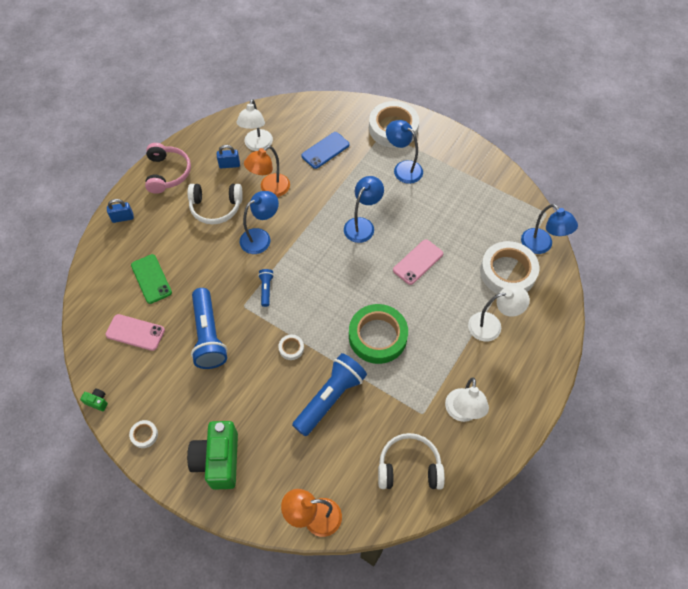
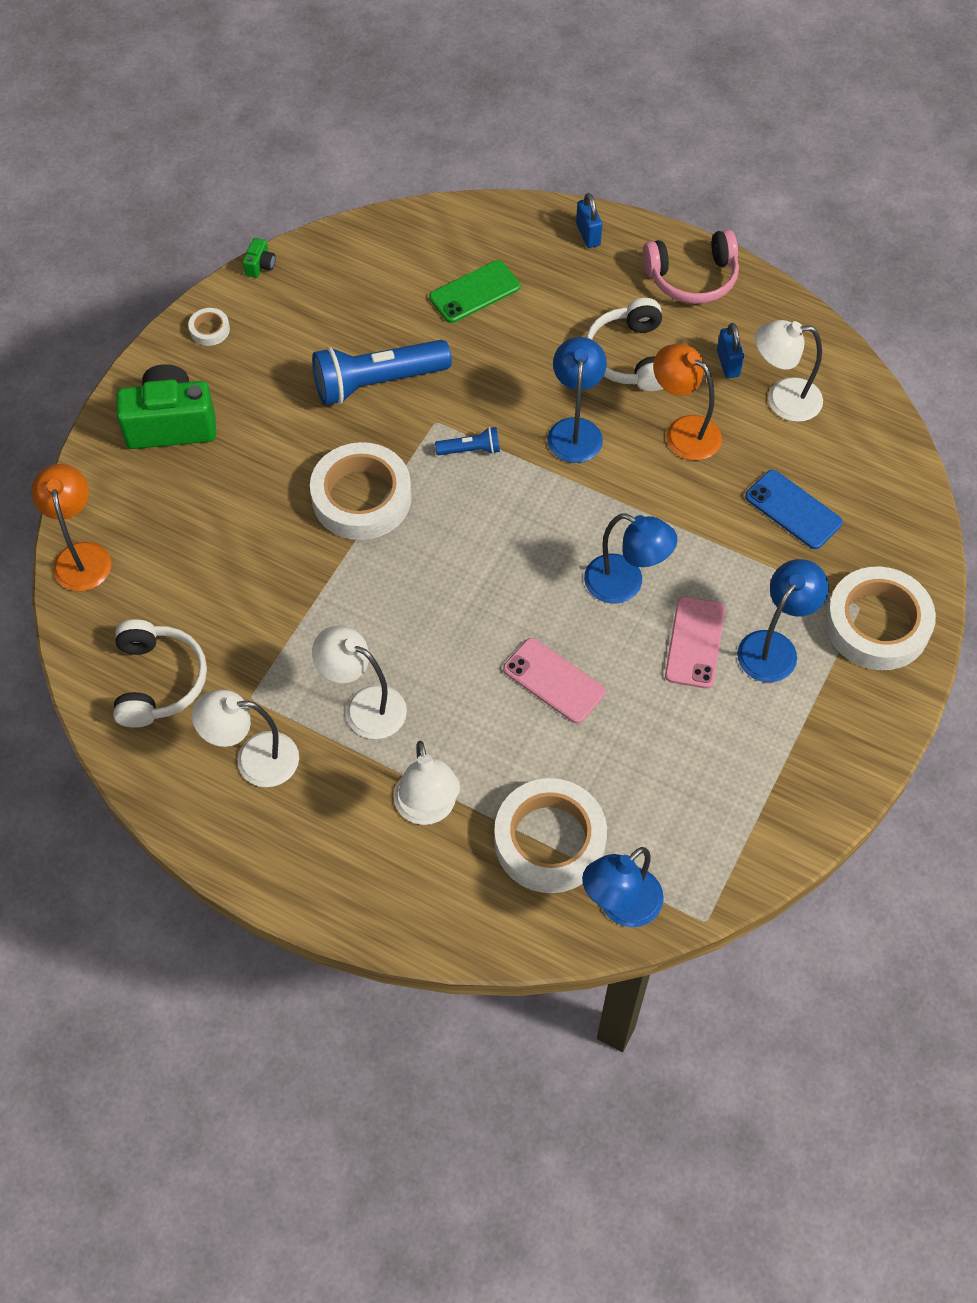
camera: 85 degrees right, 0 degrees up
(135, 332) = (376, 289): pink phone -> pink phone (695, 642)
(261, 237) = (575, 430): blue lamp -> blue lamp turned 135 degrees counterclockwise
(291, 348) = (361, 497): white tape -> white tape, size x2.35
(330, 398) = (275, 560): blue flashlight -> none
(377, 336) = (392, 622): green tape -> none
(430, 353) = (364, 706): none -> white lamp

